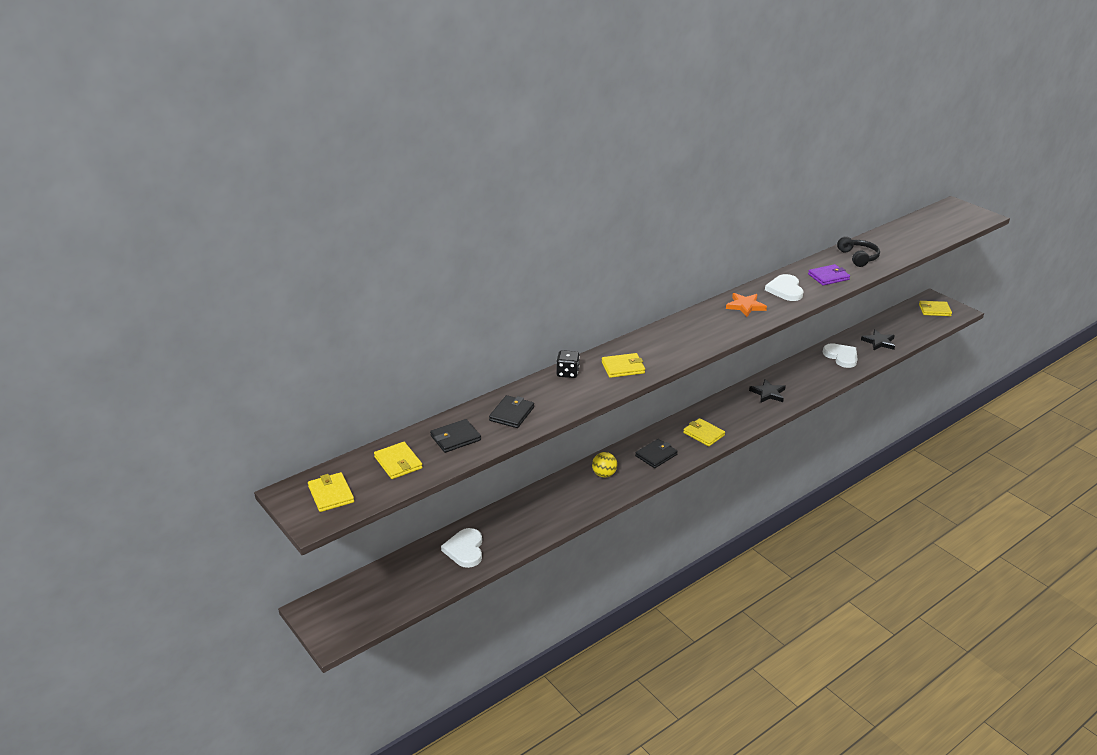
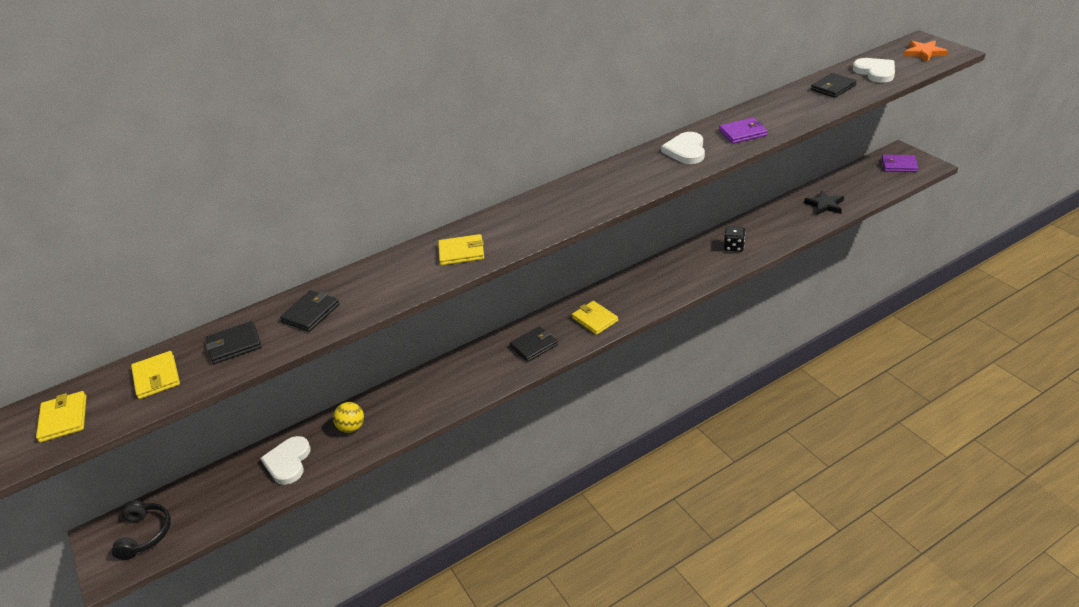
camera: 10 degrees right, 5 degrees up
(567, 373) = (395, 260): black dice -> black dice (734, 247)
(604, 474) = (469, 369): yellow ball -> yellow ball (351, 427)
(745, 306) = (632, 172): orange star -> orange star (924, 53)
(768, 393) = (681, 269): black star -> none
(841, 357) = (777, 223): white heart -> white heart (875, 72)
(858, 257) = (785, 108): black headphones -> black headphones (145, 534)
(893, 242) = (833, 87): none -> black wallet
(934, 310) = (899, 165): yellow wallet -> purple wallet

